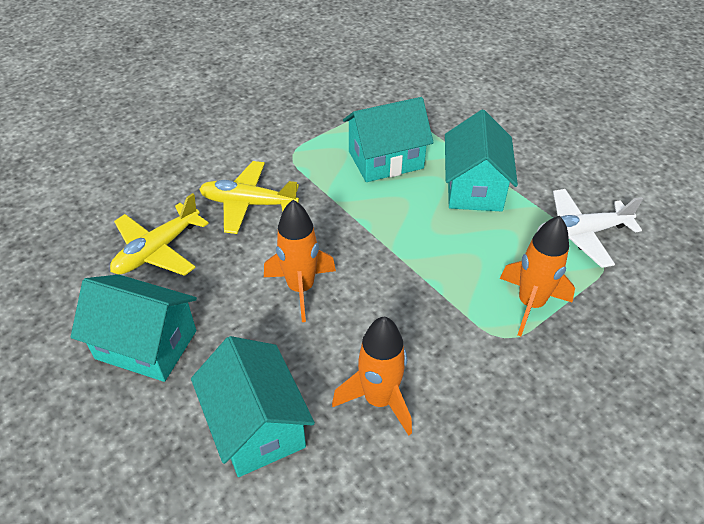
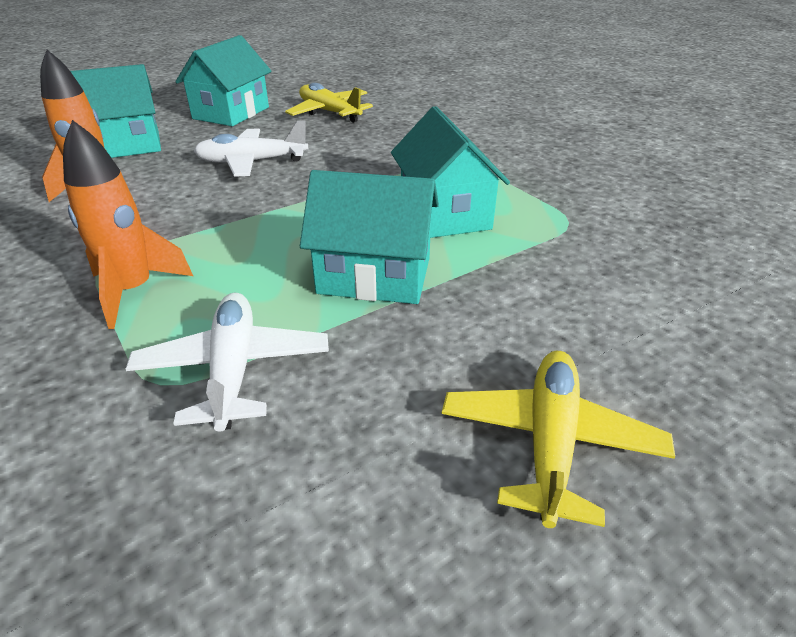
camera: 95 degrees right, 10 degrees down
(248, 204) = (378, 142): yellow plane -> yellow plane (550, 442)
(301, 288) = (252, 162): orange rocket -> white plane

